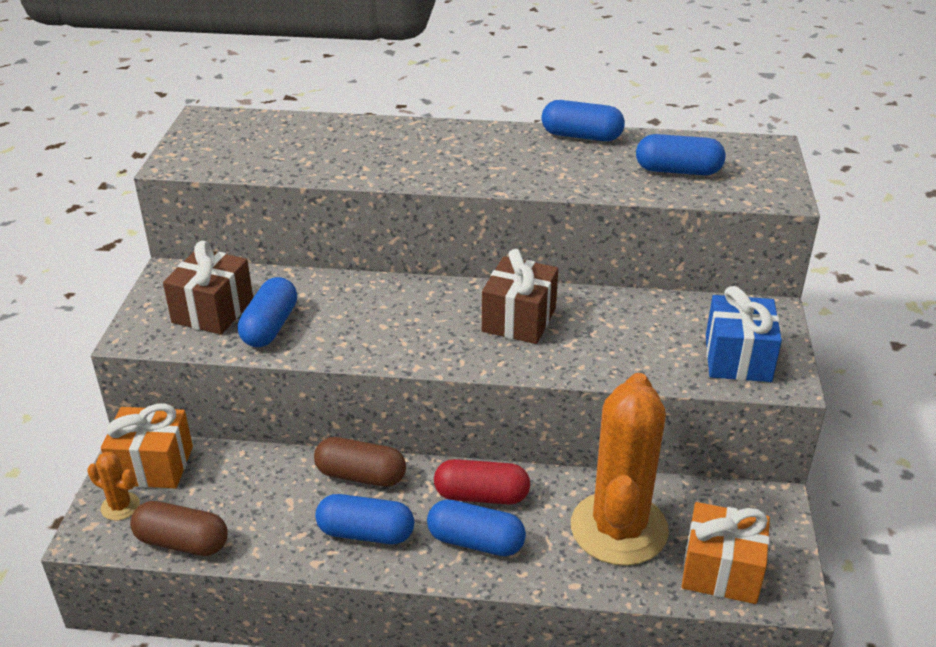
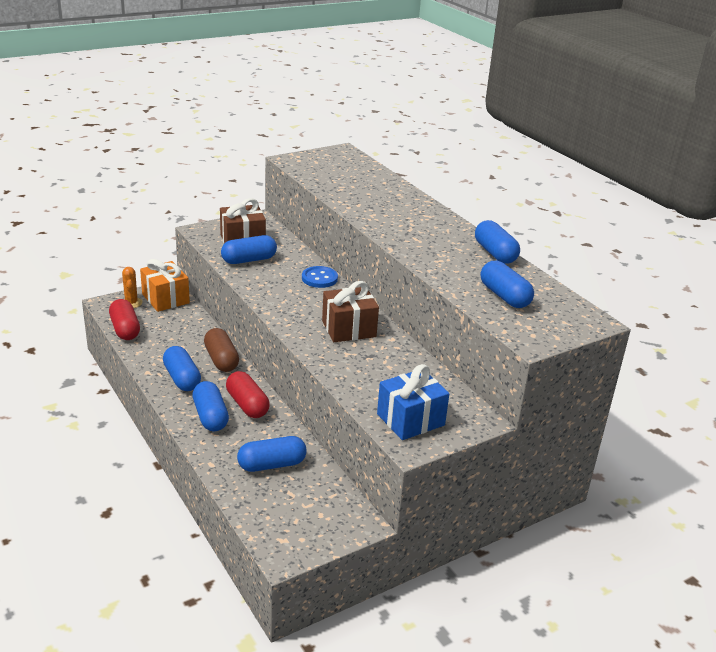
camera: 50 degrees right, 5 degrees down
(182, 542) = (125, 329): brown capsule -> red capsule
(382, 291) = (319, 278): none -> blue button
(619, 528) = (272, 465): orange cactus -> blue capsule
(721, 571) = (276, 518): orange gift -> none

